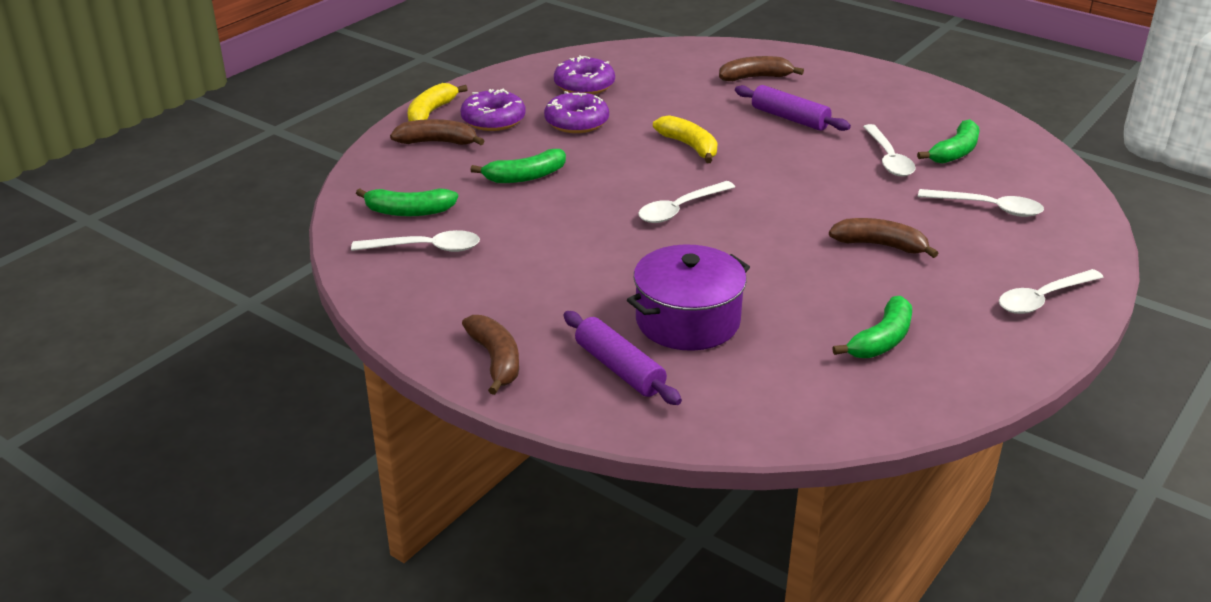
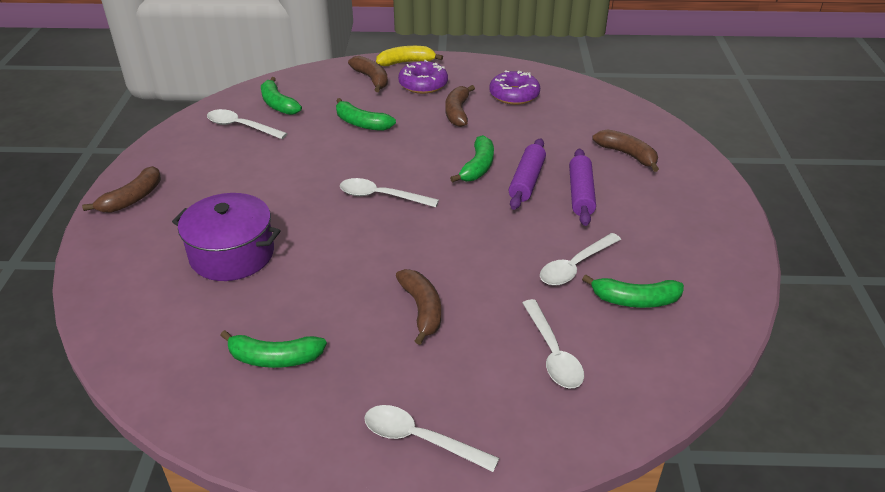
camera: 55 degrees right, 5 degrees up
(426, 248) = (240, 126): white spoon -> white spoon turned 150 degrees clockwise
(576, 122) = (457, 112): purple donut -> brown banana
(619, 369) = (152, 248): purple rolling pin -> purple rolling pin (526, 181)
(689, 146) = (478, 167): yellow banana -> green banana

